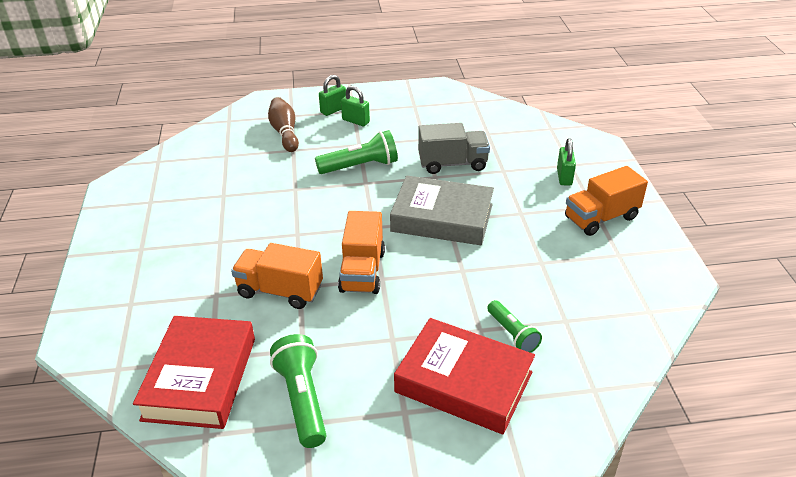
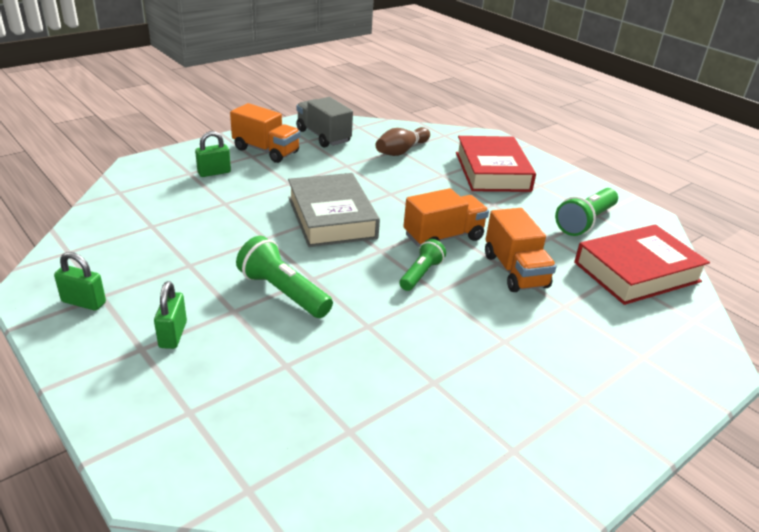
camera: 125 degrees left, 5 degrees down
(285, 133) = (246, 394): brown bowling pin -> brown bowling pin (401, 151)
(333, 110) = (149, 370): green padlock -> green padlock (84, 302)
(452, 164) = (232, 233): grey truck -> grey truck (323, 136)
(512, 334) = (432, 163): green flashlight -> green flashlight (421, 274)

